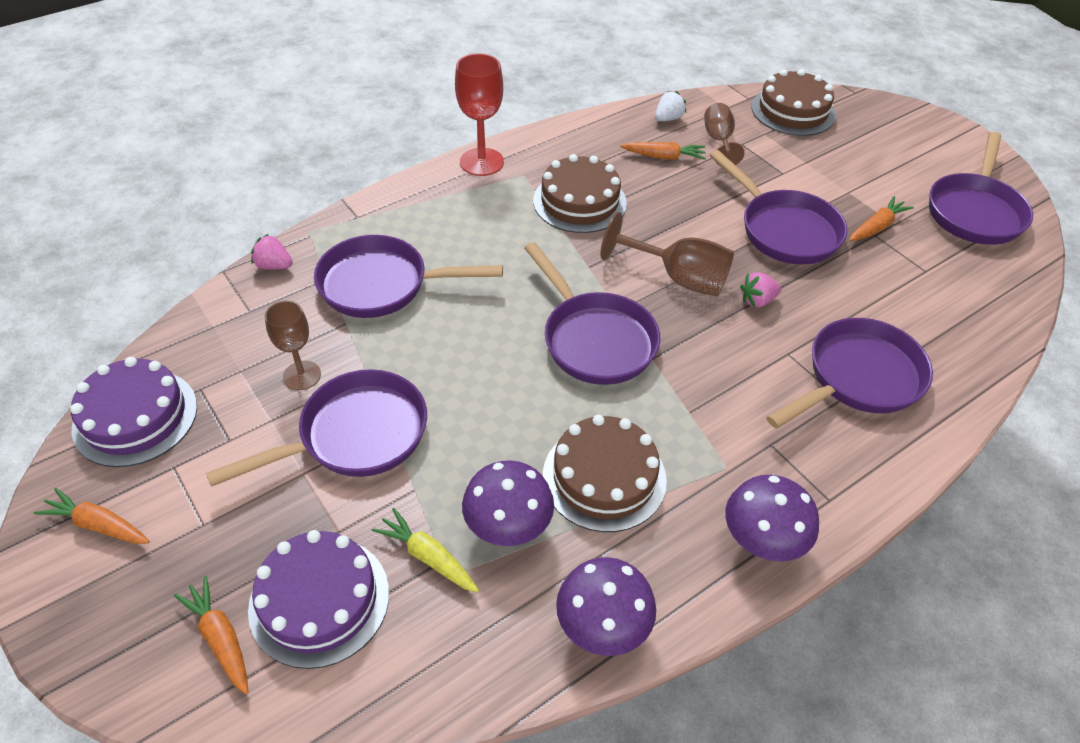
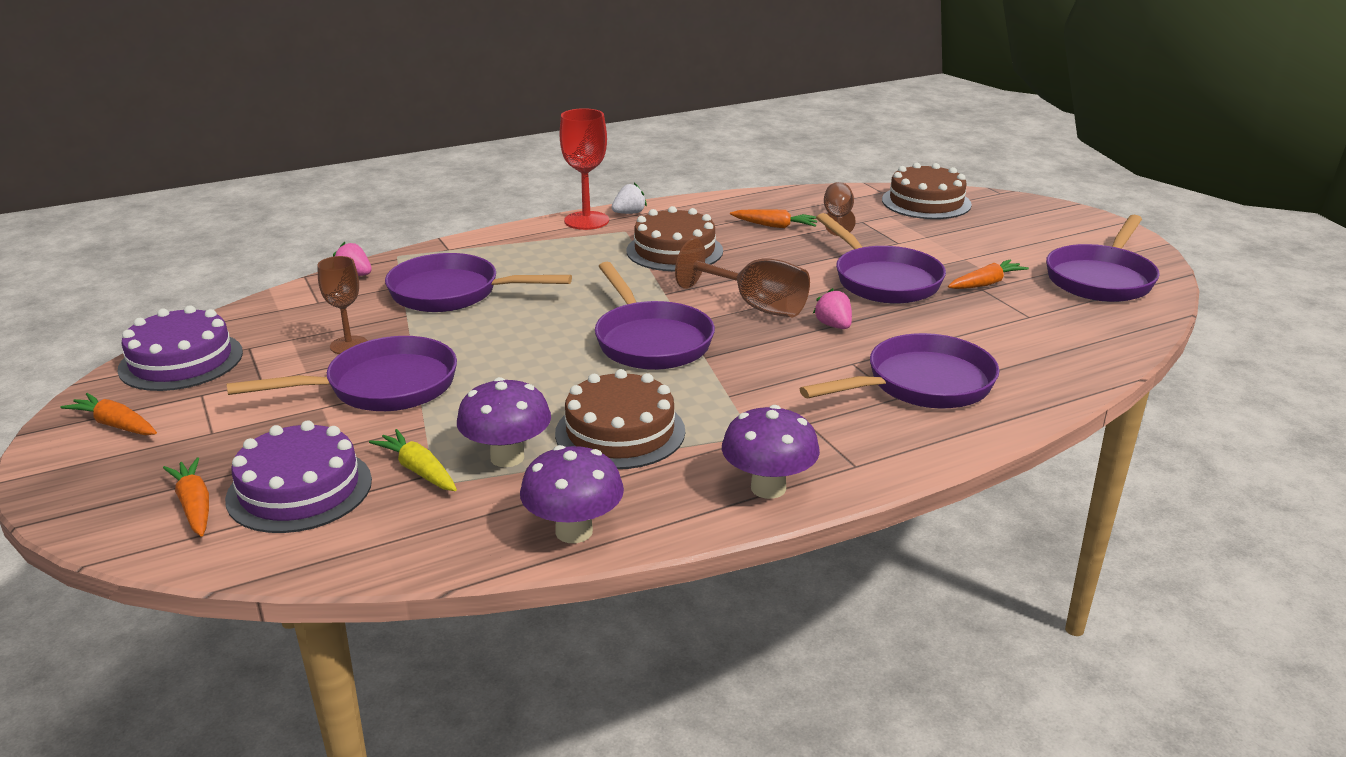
camera: 10 degrees right, 20 degrees down
(668, 118) = (790, 201): white strawberry -> white strawberry (629, 213)
(757, 301) = (833, 326): pink strawberry -> pink strawberry turned 75 degrees clockwise

